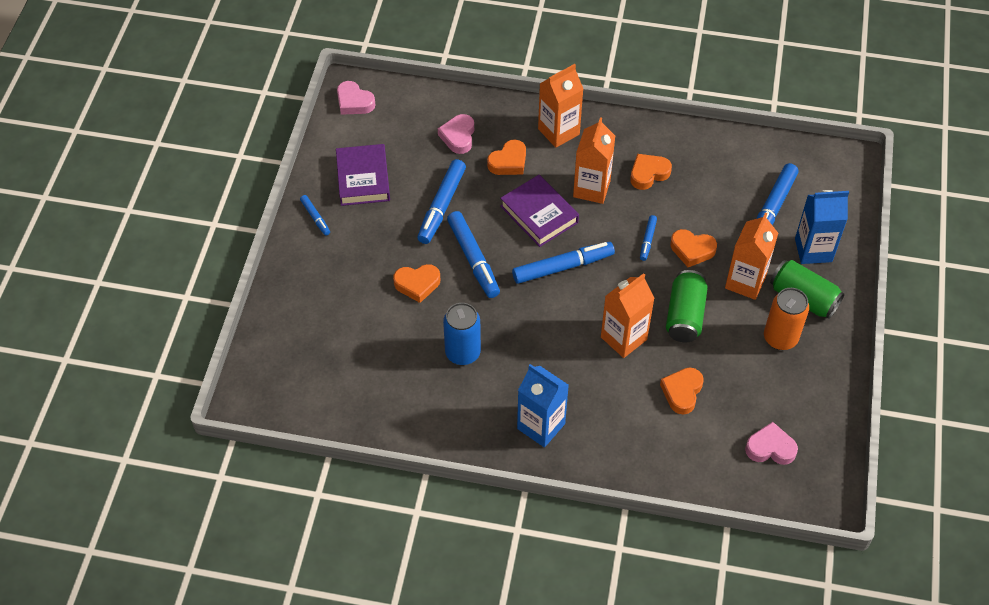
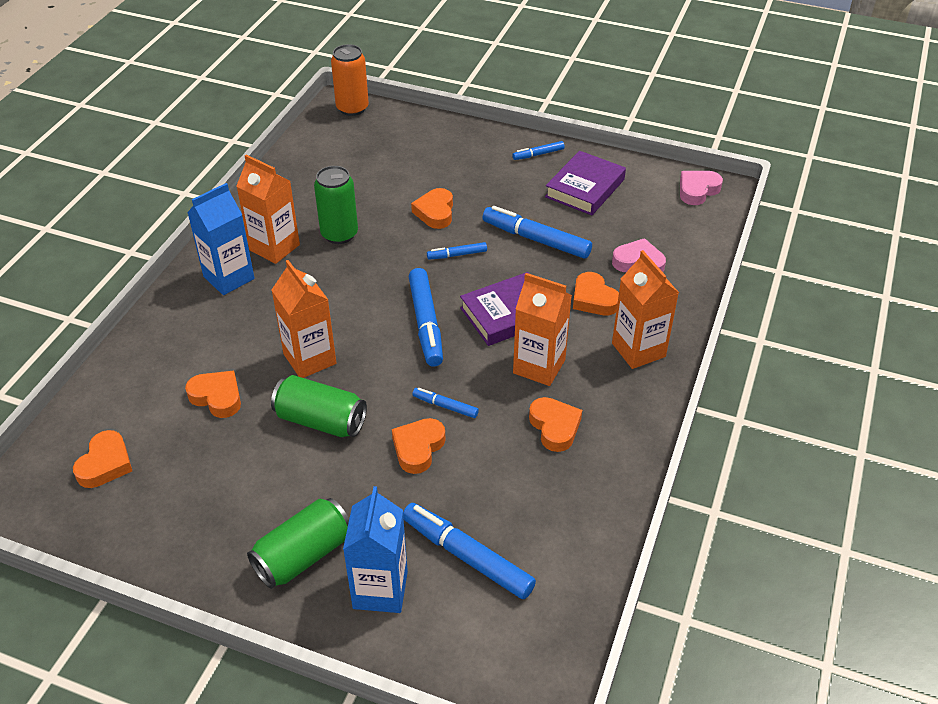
camera: 100 degrees right, 10 degrees down
(363, 178) = (585, 188): purple book -> purple book turned 60 degrees counterclockwise
(462, 353) = (339, 234): blue can -> green can
(473, 259) = (457, 255): blue marker -> blue marker, size x0.51
(745, 282) = (350, 494): orange carton -> orange carton (274, 247)
(770, 448) = (105, 464): pink heart -> orange heart
(780, 338) = (251, 512): orange can -> orange can (352, 108)

